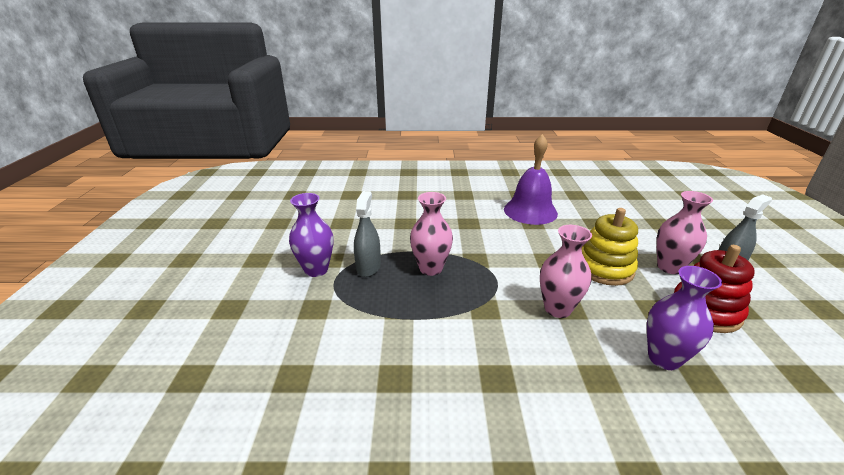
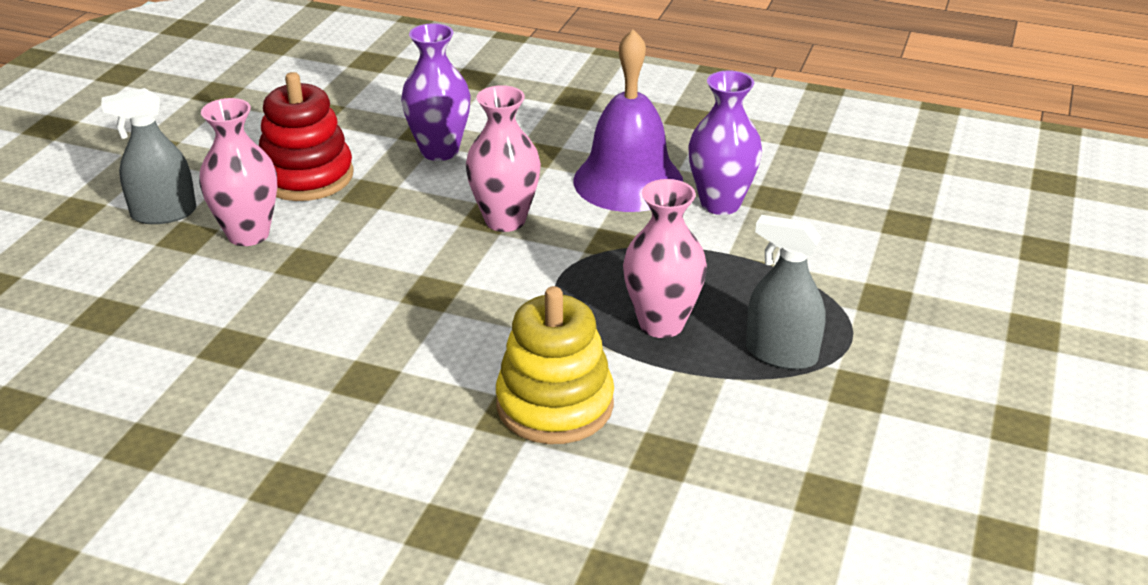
camera: 160 degrees left, 5 degrees up
(316, 270) = (887, 371): purple vase -> purple vase (720, 203)
(368, 267) = (781, 354): grey spray bottle -> grey spray bottle turned 90 degrees clockwise
(530, 211) = (329, 416): purple bell -> purple bell (628, 181)
(604, 268) = (356, 255): yellow stacking toy -> yellow stacking toy (555, 404)

